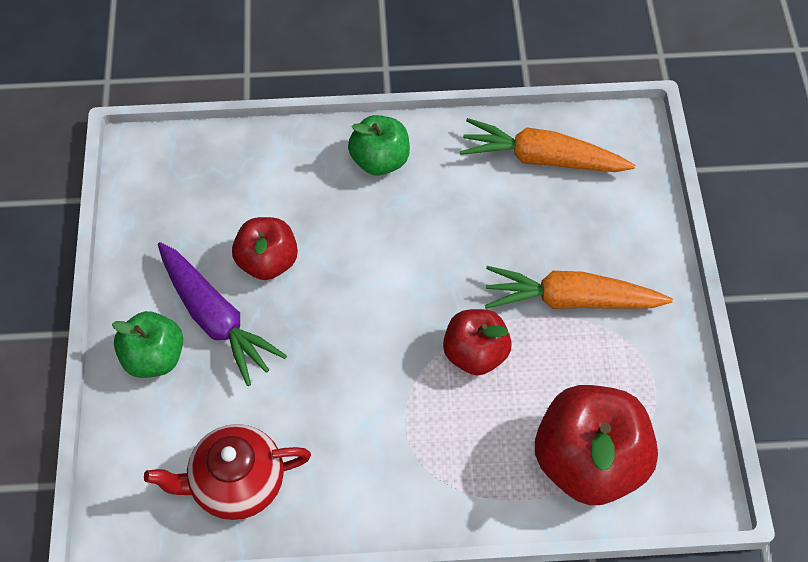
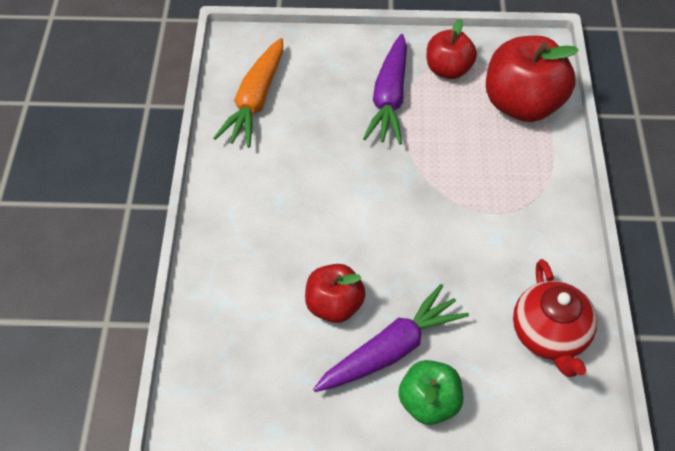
camera: 85 degrees left, 5 degrees down
(380, 160) = (237, 212): green apple -> none
(475, 353) = (433, 161): red apple -> red apple (448, 69)
(571, 300) = (389, 98): orange carrot -> purple carrot

